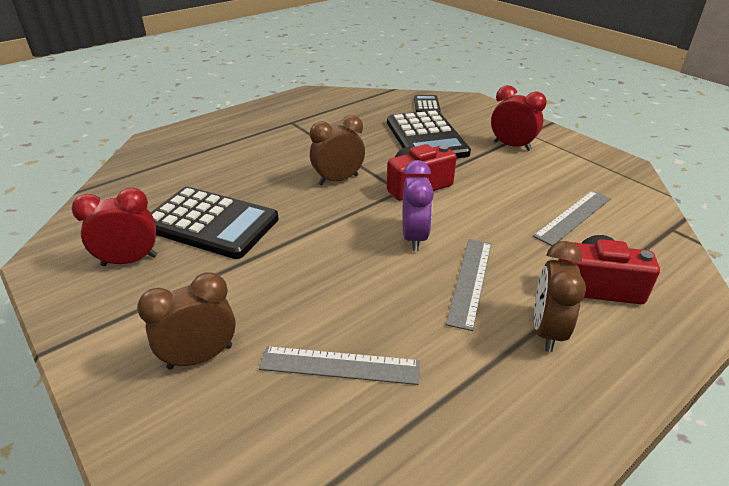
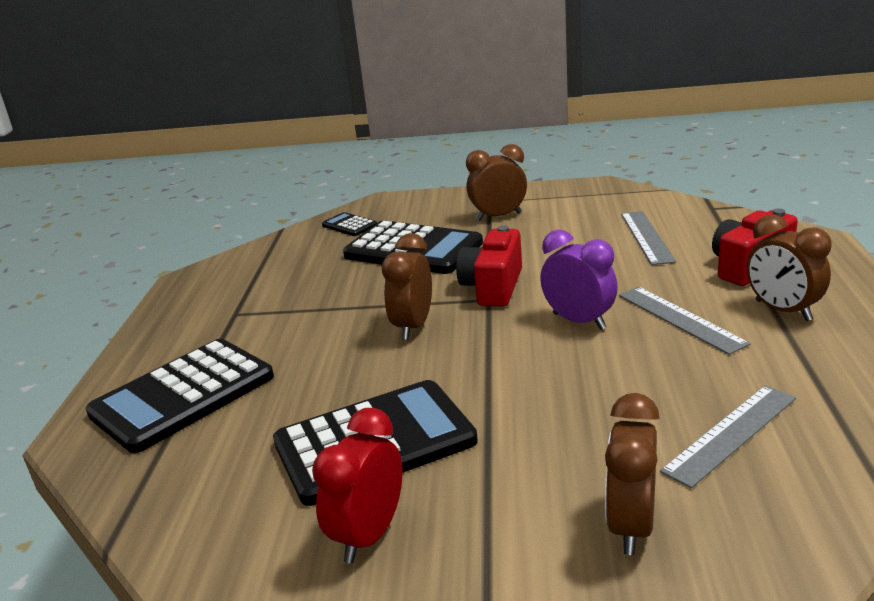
camera: 45 degrees left, 10 degrees down
(205, 147) = (183, 395): none -> black calculator
(512, 146) = (498, 216): red clock -> brown clock

